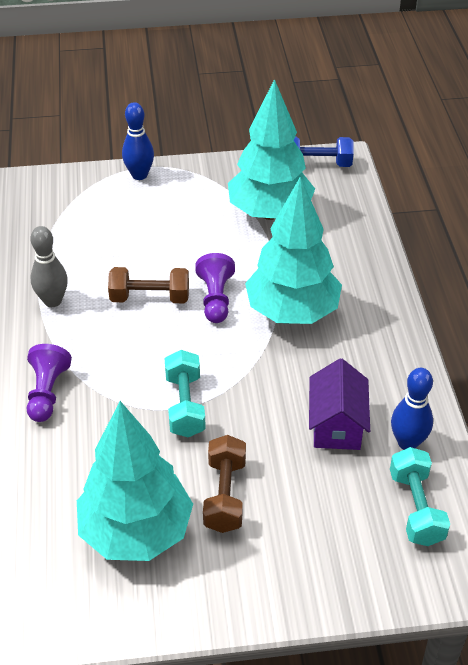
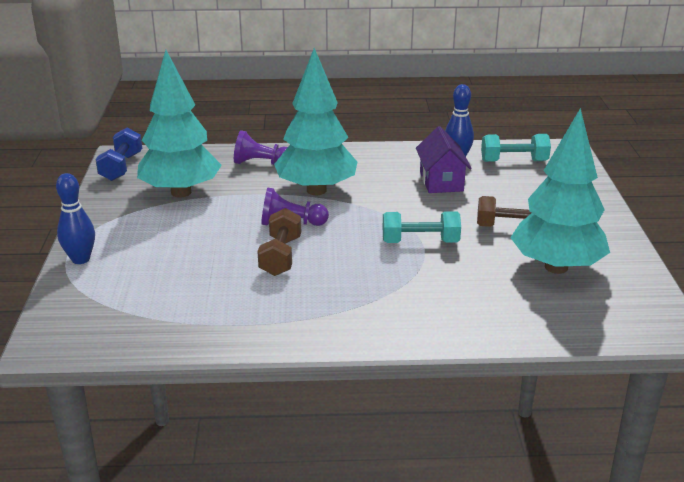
camera: 85 degrees left, 15 degrees down
(47, 392) = (402, 314): purple pawn -> purple pawn (261, 163)
(53, 301) = (270, 313): grey bowling pin -> none
(336, 425) = (441, 181): purple house -> purple house turned 75 degrees clockwise

